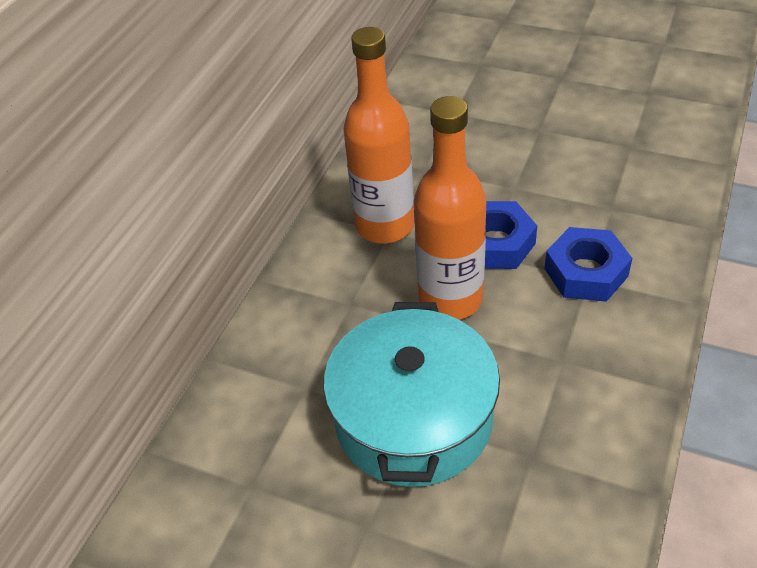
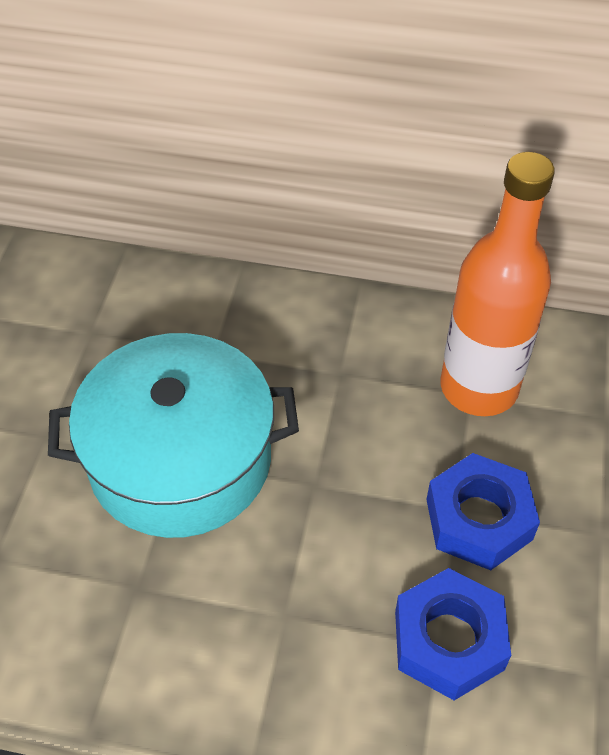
camera: 75 degrees right, 5 degrees up
(450, 299) = (366, 476): orange bottle -> none

